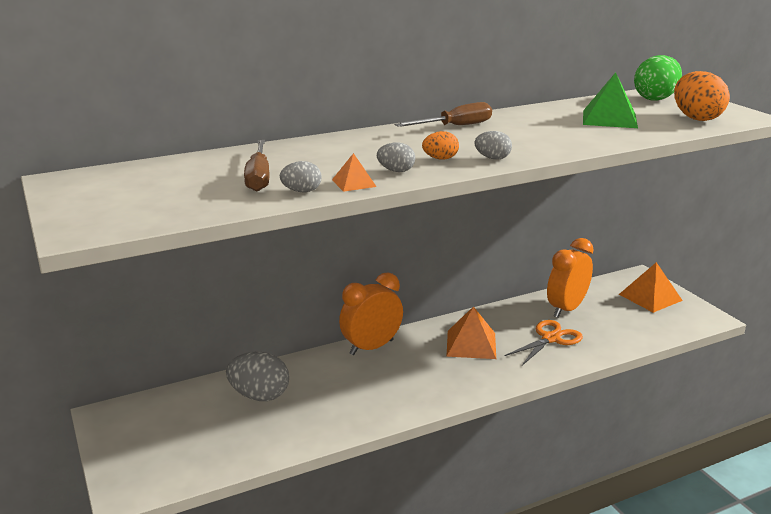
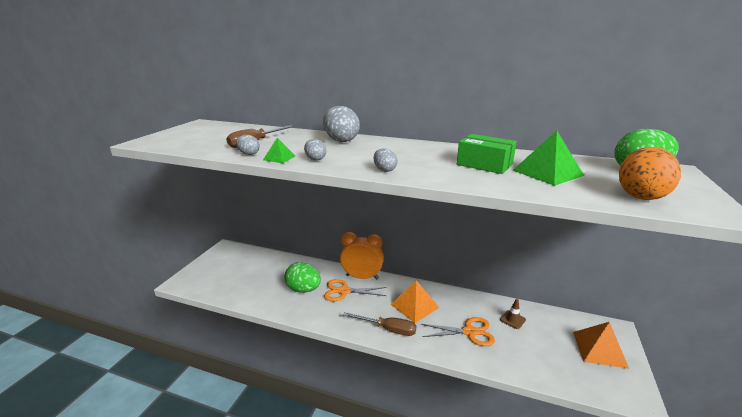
camera: 45 degrees right, 0 degrees up
(259, 396) = (281, 272): grey egg -> grey egg (341, 140)
(327, 396) = (303, 289): none -> green egg
(354, 183) = (279, 158): orange pyramid -> green pyramid
(377, 371) = (344, 291): none -> orange scissors
(440, 159) = (356, 160): orange egg -> none
(455, 126) = (419, 147): brown screwdriver -> brown screwdriver (387, 329)
(552, 126) = (484, 164): none -> green box
(566, 309) = (512, 319): orange clock -> brown traffic cone

